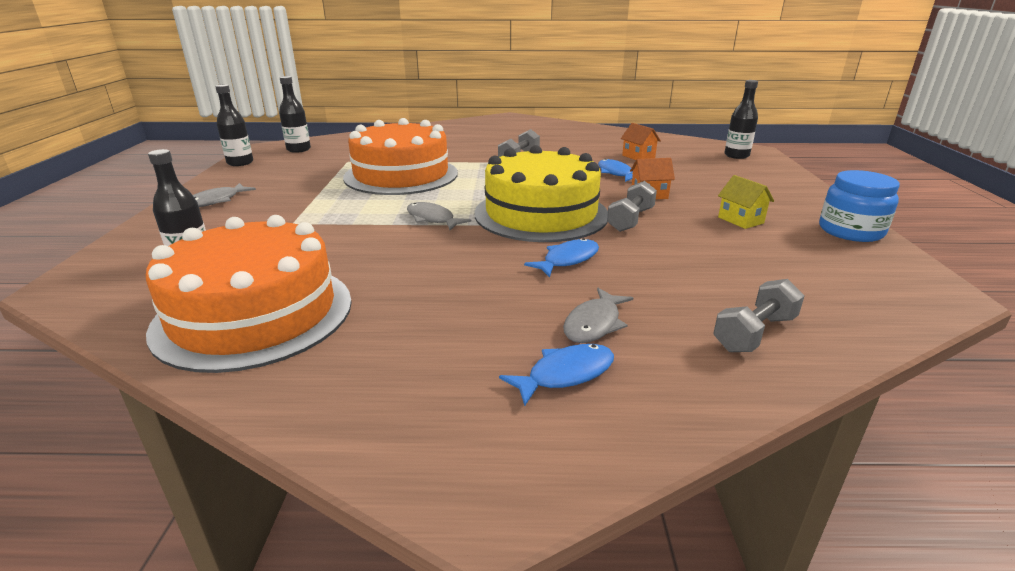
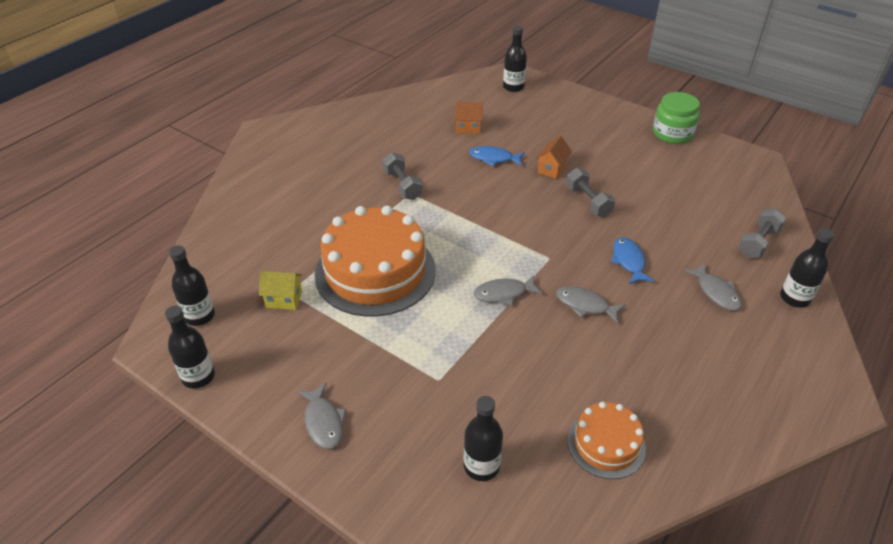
camera: 55 degrees left, 15 degrees up
(254, 314) = (606, 444): orange cake -> orange cake, size x0.52
(463, 255) = (585, 305): none -> grey fish
(541, 214) = (542, 235): yellow cake -> none
(565, 374) = (759, 329): blue fish -> none
(680, 392) = (794, 298): none -> black bottle
(740, 220) = (626, 160): yellow house -> yellow house (284, 299)
(754, 333) = (758, 242): grey dumbbell -> grey dumbbell turned 45 degrees clockwise
(850, 231) = (672, 133): blue jar -> green jar

